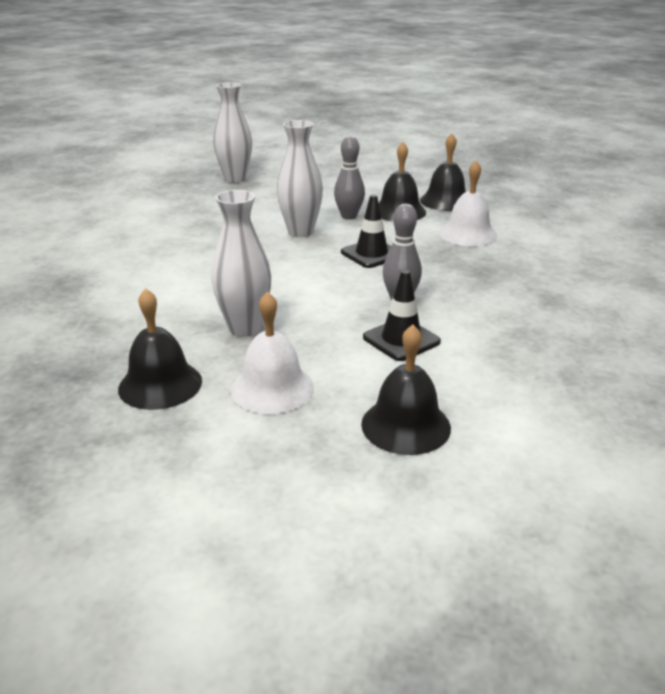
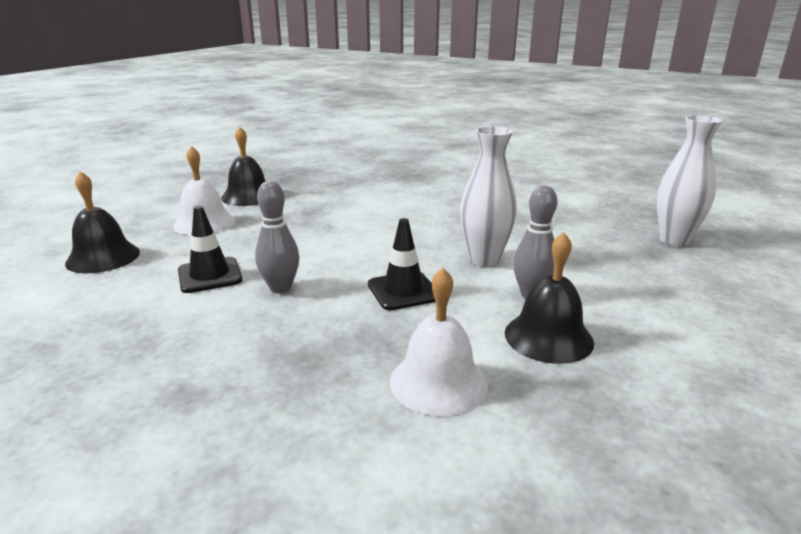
camera: 105 degrees right, 5 degrees down
(245, 328) = (294, 221): white vase -> none
(445, 201) = (602, 397): black bell -> none

